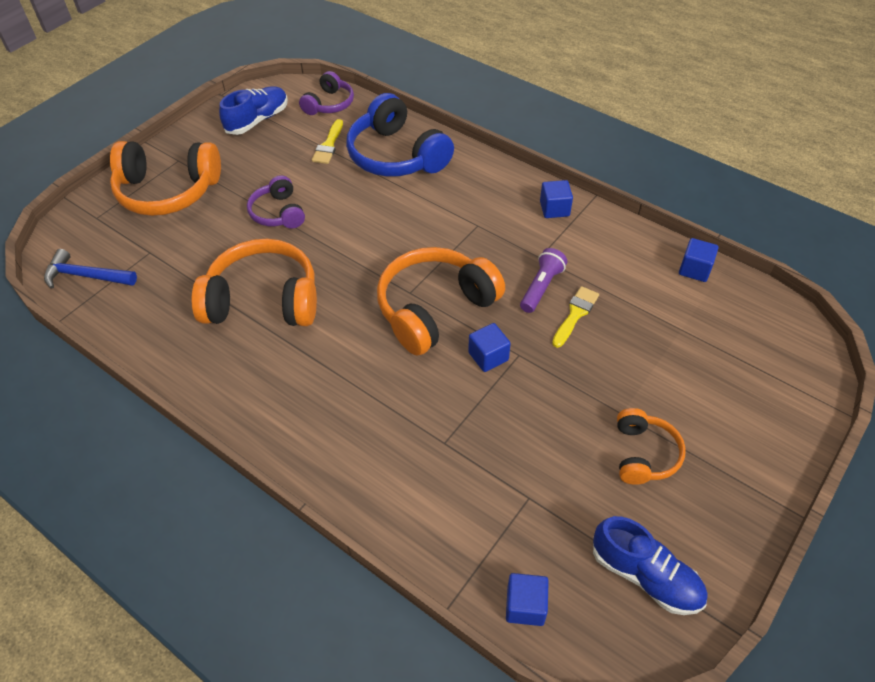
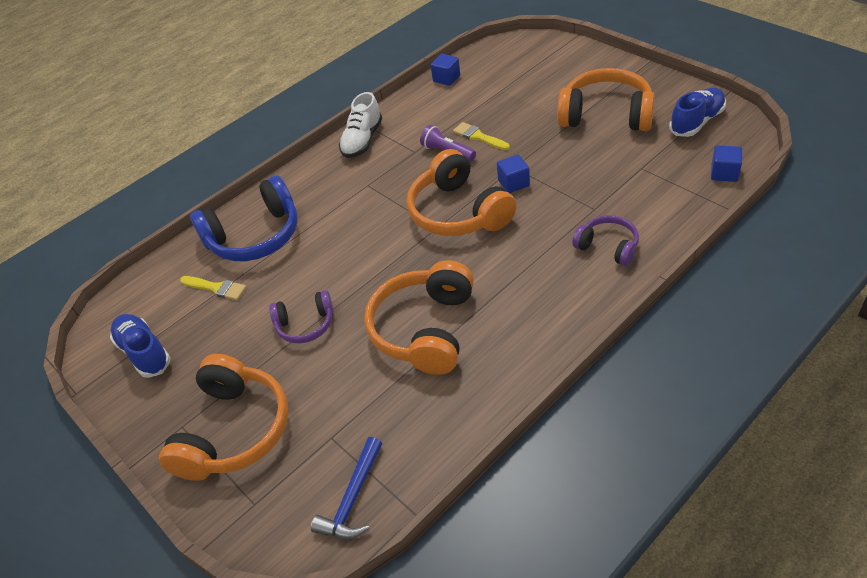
camera: 75 degrees left, 5 degrees down
(329, 104) = (147, 290): purple headphones -> purple headphones (608, 247)
(554, 209) = (362, 140): blue cube -> white shoe
(644, 454) = (606, 115): orange headphones -> orange headphones, size x1.80

